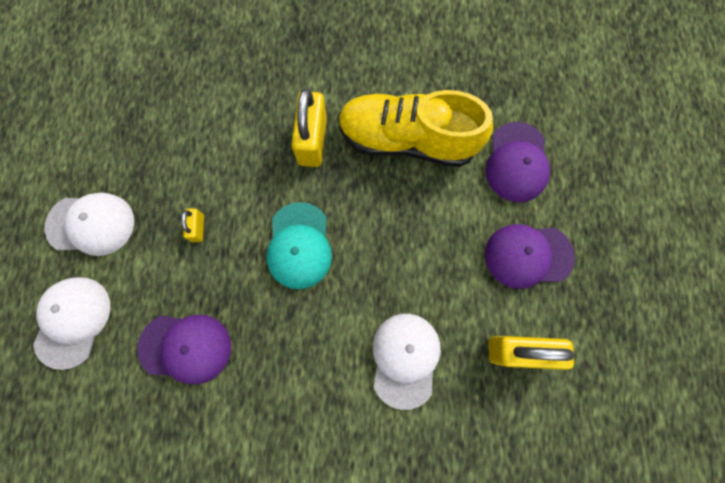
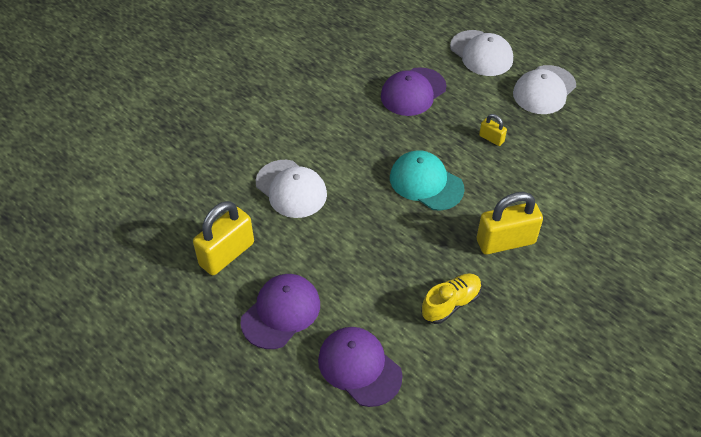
camera: 130 degrees right, 25 degrees down
(312, 140) = (505, 241): yellow padlock -> yellow padlock turned 60 degrees counterclockwise
(407, 140) = (451, 304): yellow shoe -> yellow shoe, size x0.50

